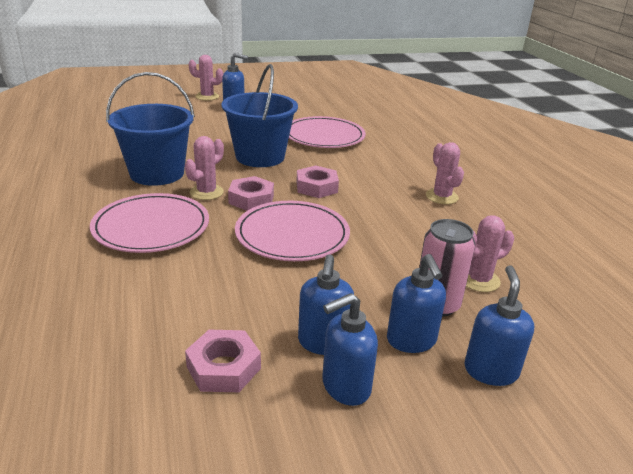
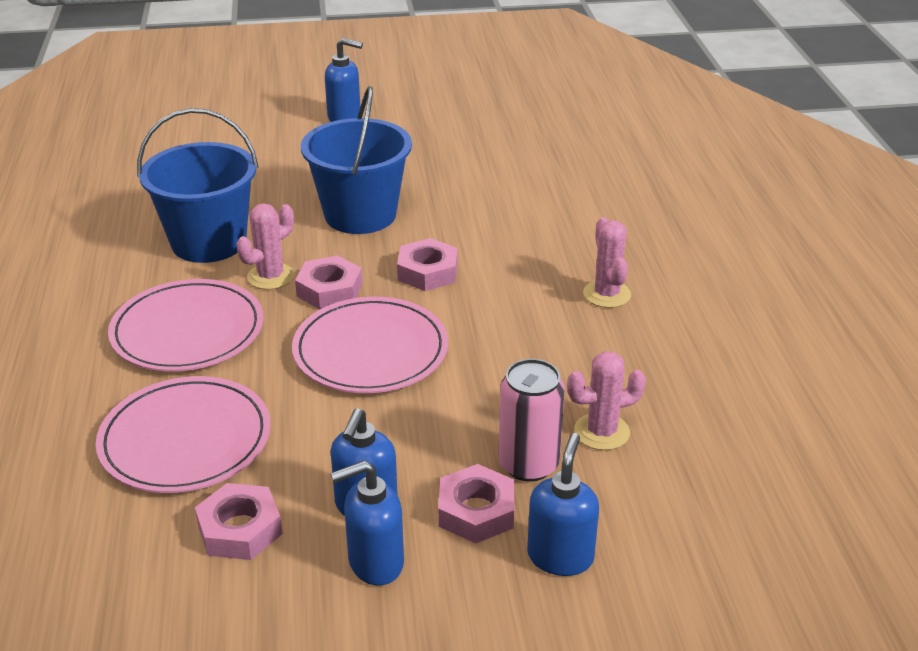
camera: 10 degrees right, 5 degrees up
(207, 97) = (308, 94): pink cactus -> none
(324, 136) = (467, 176): pink plate -> pink plate (185, 439)
(411, 341) = (476, 511): blue soap dispenser -> pink nut

